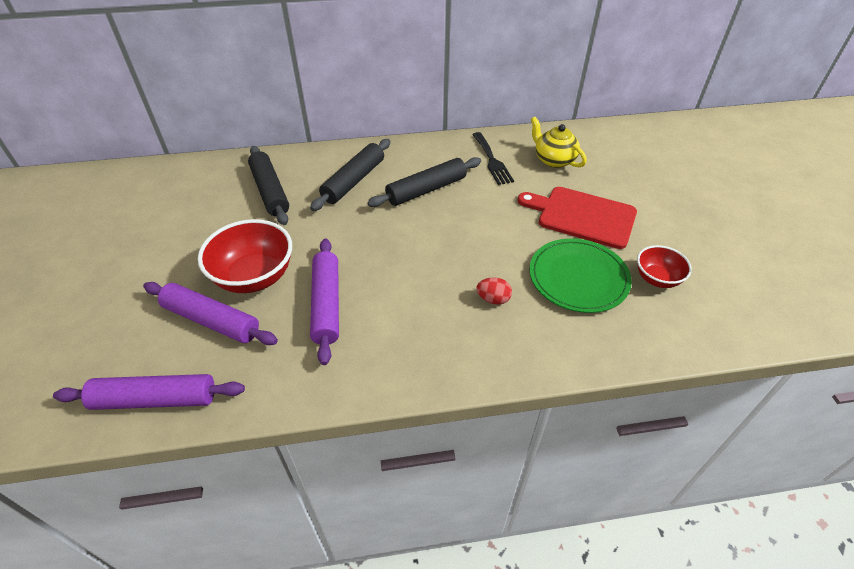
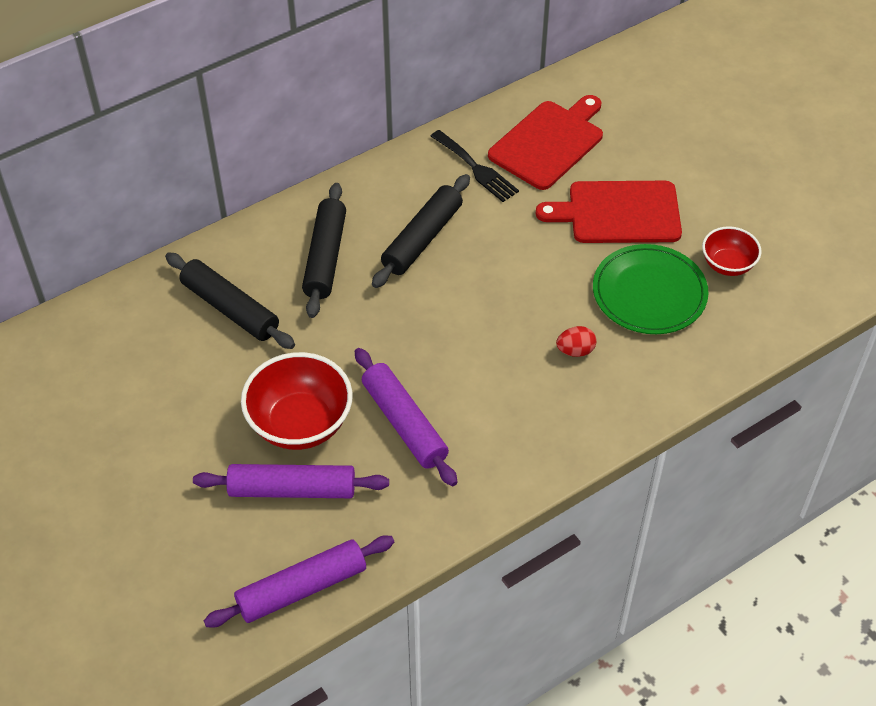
camera: 25 degrees left, 5 degrees up
(554, 160) = (549, 142): yellow teapot -> red cutting board

